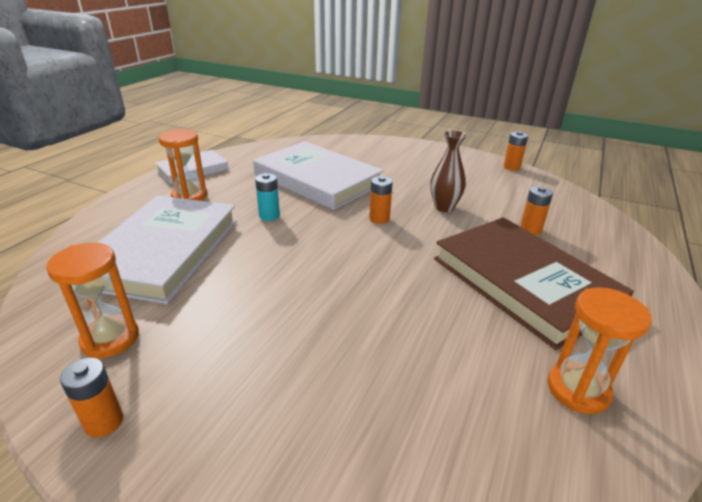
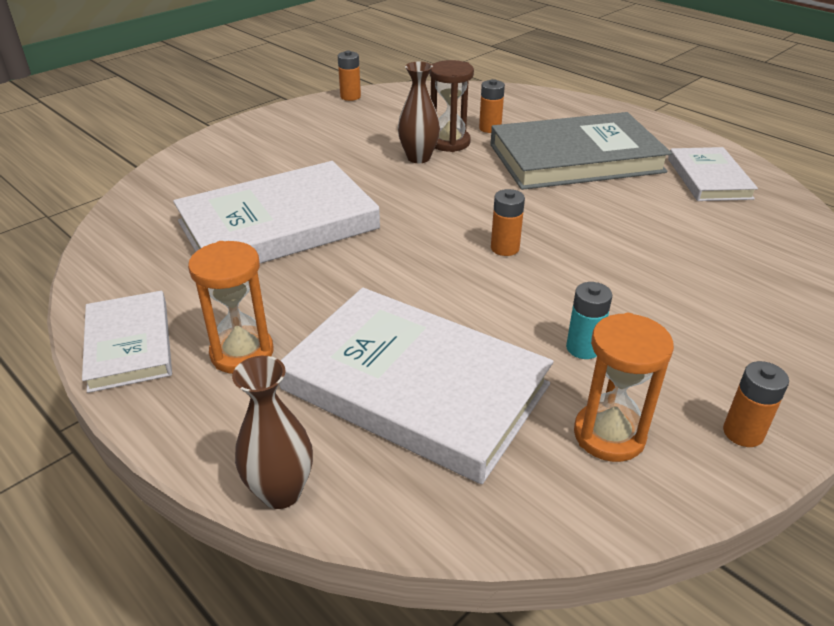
camera: 70 degrees left, 5 degrees up
(81, 228) = (281, 492): none -> brown vase
(269, 216) = (364, 280): turquoise battery -> turquoise battery (583, 348)
(379, 218) = (420, 202): orange battery -> orange battery (505, 248)
(483, 215) = (449, 142): none -> brown hourglass
(523, 282) = (575, 158): brown book -> grey book
(578, 390) = (709, 178): orange hourglass -> white book

